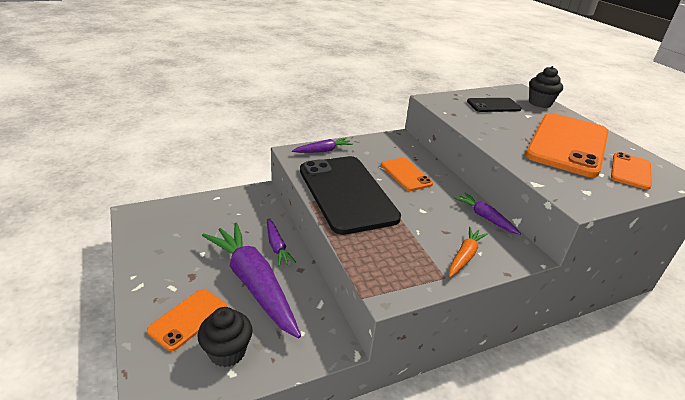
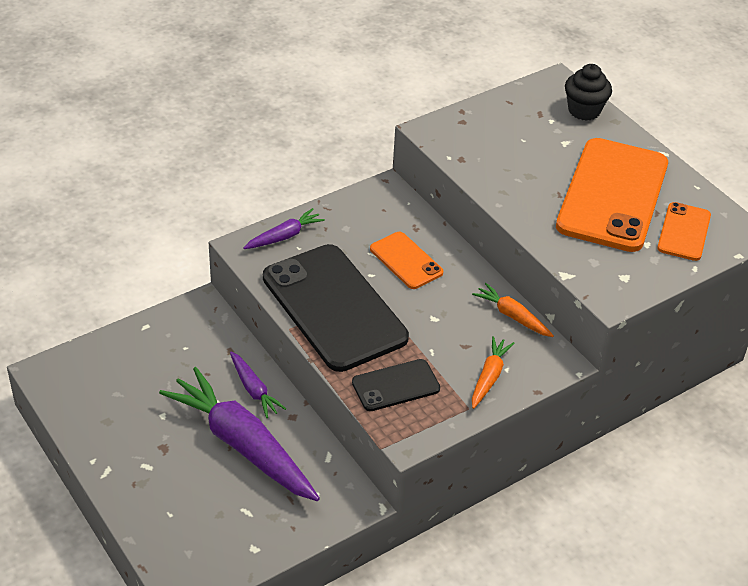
camera: 10 degrees left, 10 degrees up
(188, 319) = (183, 500): orange phone -> none
(227, 352) = (242, 528): black cupcake -> none
(485, 218) = (512, 316): purple carrot -> orange carrot
(493, 105) = (517, 129): black phone -> black phone (395, 385)

